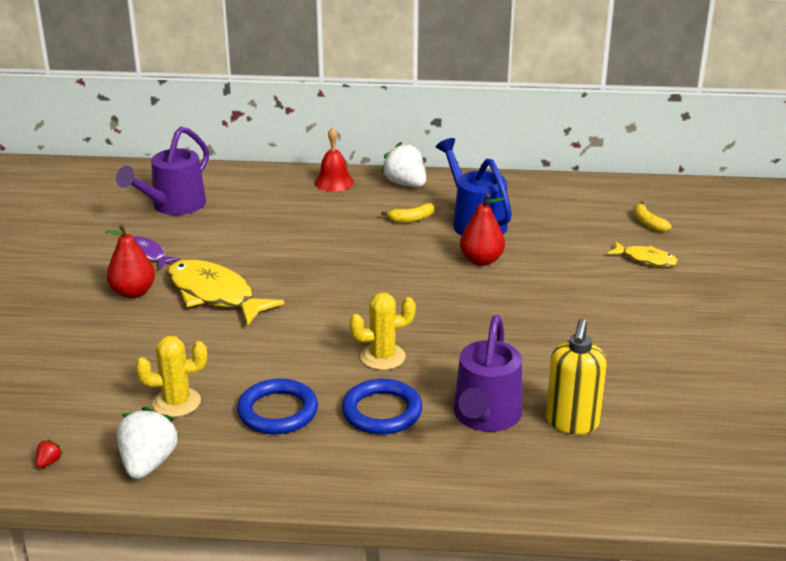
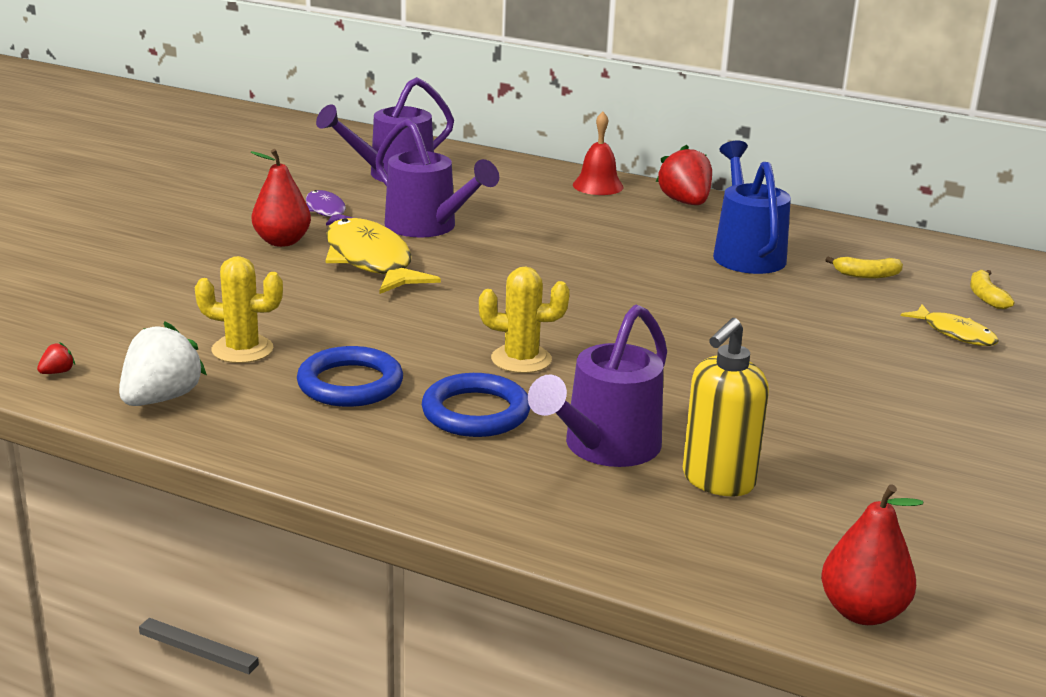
camera: 20 degrees right, 5 degrees down
(235, 251) = (428, 227): none -> purple watering can
(405, 184) = (685, 202): white strawberry -> red strawberry
(411, 219) = (666, 236): yellow banana -> yellow banana (866, 275)
(481, 260) = (724, 291): red pear -> red pear (862, 612)

